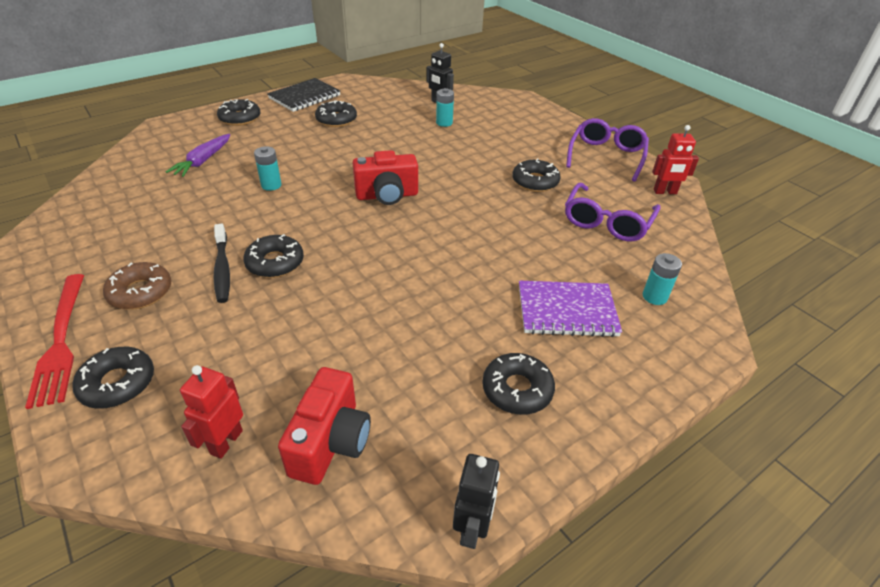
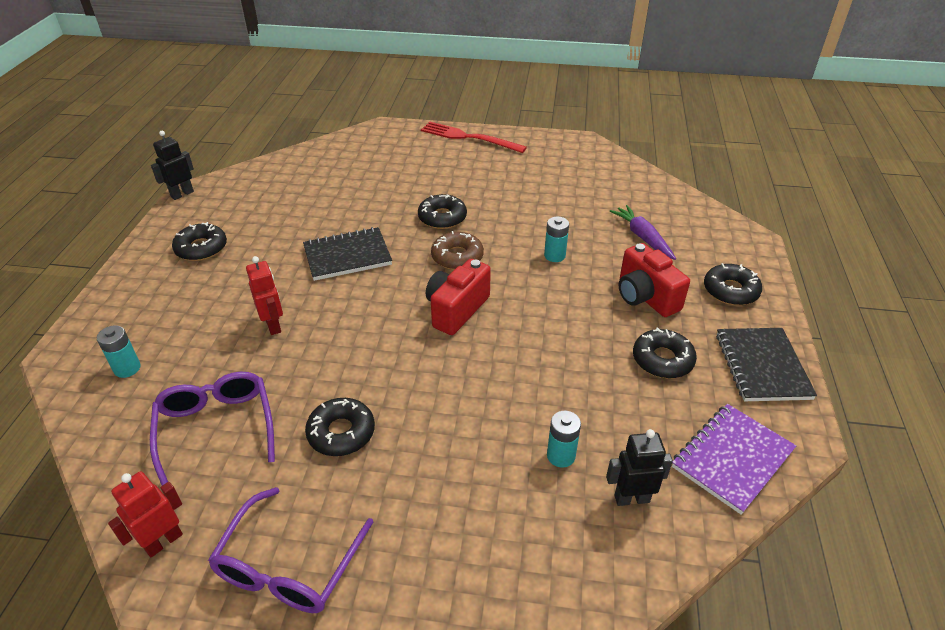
camera: 135 degrees right, 0 degrees up
(118, 383) = (411, 144): black donut -> none
(140, 292) = (480, 166): brown donut -> brown donut (457, 257)
(222, 269) = (464, 197): black toothbrush -> none
(226, 442) = (329, 158): red robot -> red robot (273, 325)
(331, 442) = (281, 181): red camera -> red camera (645, 297)
(397, 281) = (347, 256): none -> black notebook
(472, 528) = (182, 194): black robot -> black robot turned 75 degrees clockwise
(566, 311) = (200, 311): purple notebook -> purple notebook (732, 459)
(606, 156) = (289, 566): purple glasses -> purple glasses turned 45 degrees clockwise

